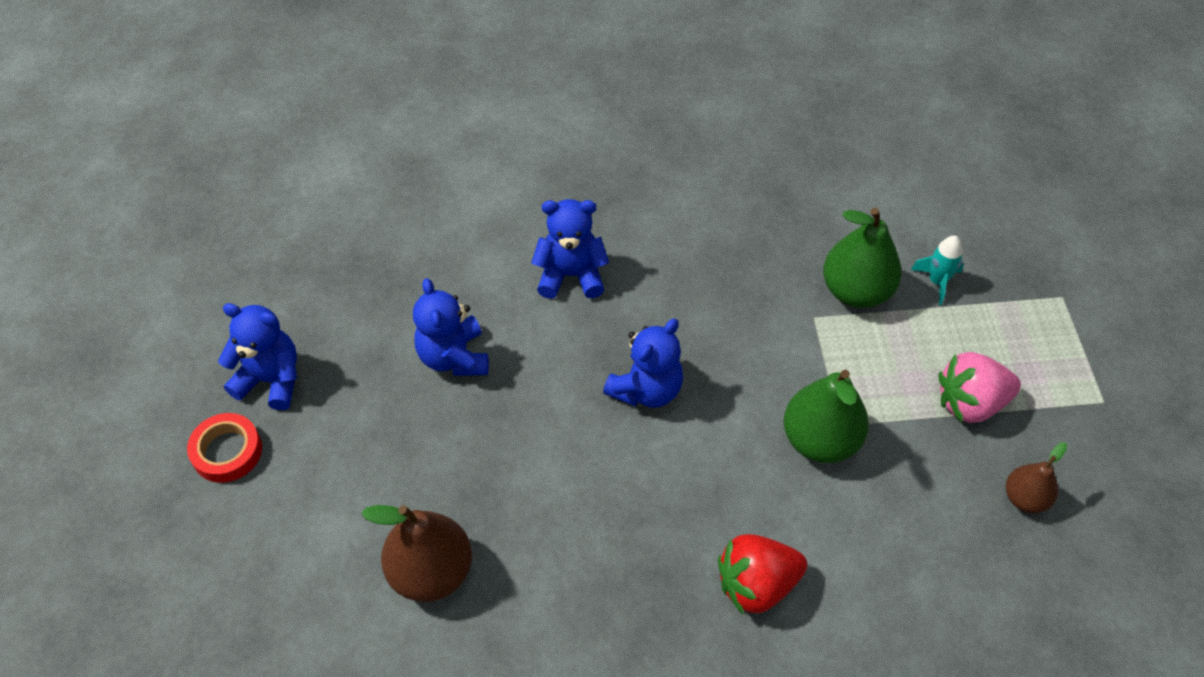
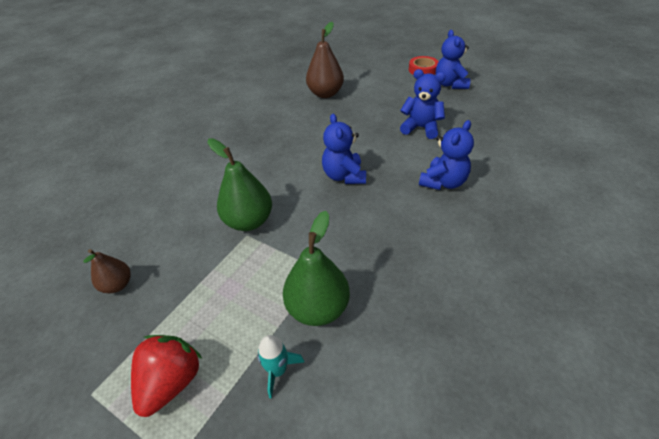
camera: 130 degrees right, 10 degrees down
(271, 380) = (450, 84): blue teddy bear -> blue teddy bear turned 120 degrees clockwise
(756, 584) = (219, 162): red strawberry -> red strawberry (172, 382)
(970, 403) = (186, 307): pink strawberry -> none

